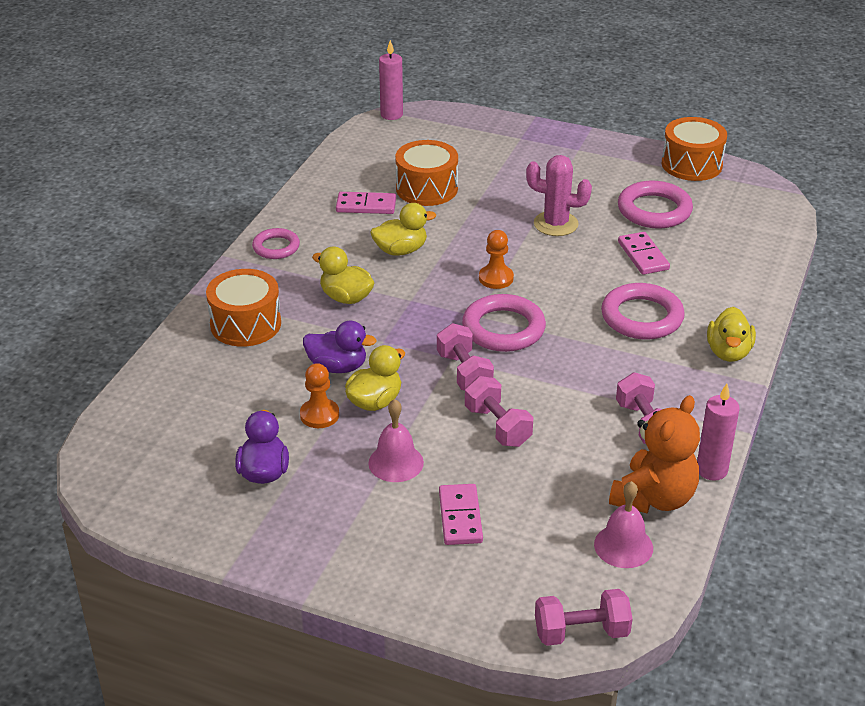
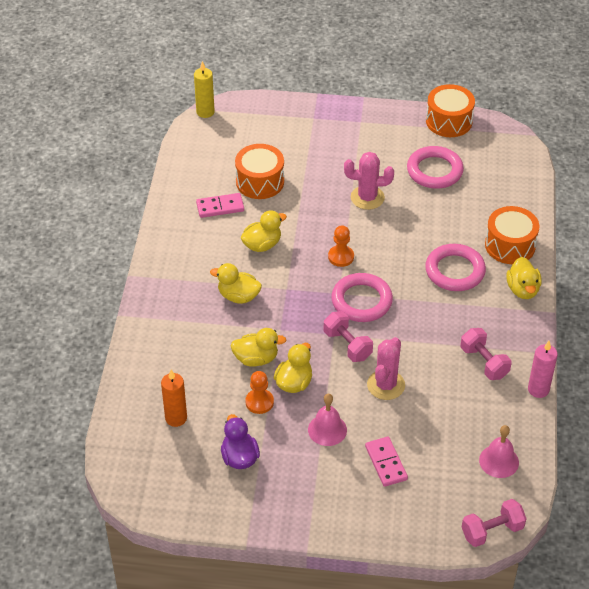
camera: 15 degrees left, 10 degrees up
(203, 413) = (176, 418): none -> orange candle
(245, 324) = (174, 335): orange drum -> orange drum (510, 245)
(276, 247) = (167, 260): pink ring -> none
(337, 367) = (256, 359): purple duck -> yellow duck
(391, 115) = (205, 112): pink candle -> yellow candle
(497, 426) = (386, 385): pink dumbbell -> pink cactus
(643, 256) = (439, 215): pink domino -> none
(654, 498) = (507, 420): orange teddy bear -> none

